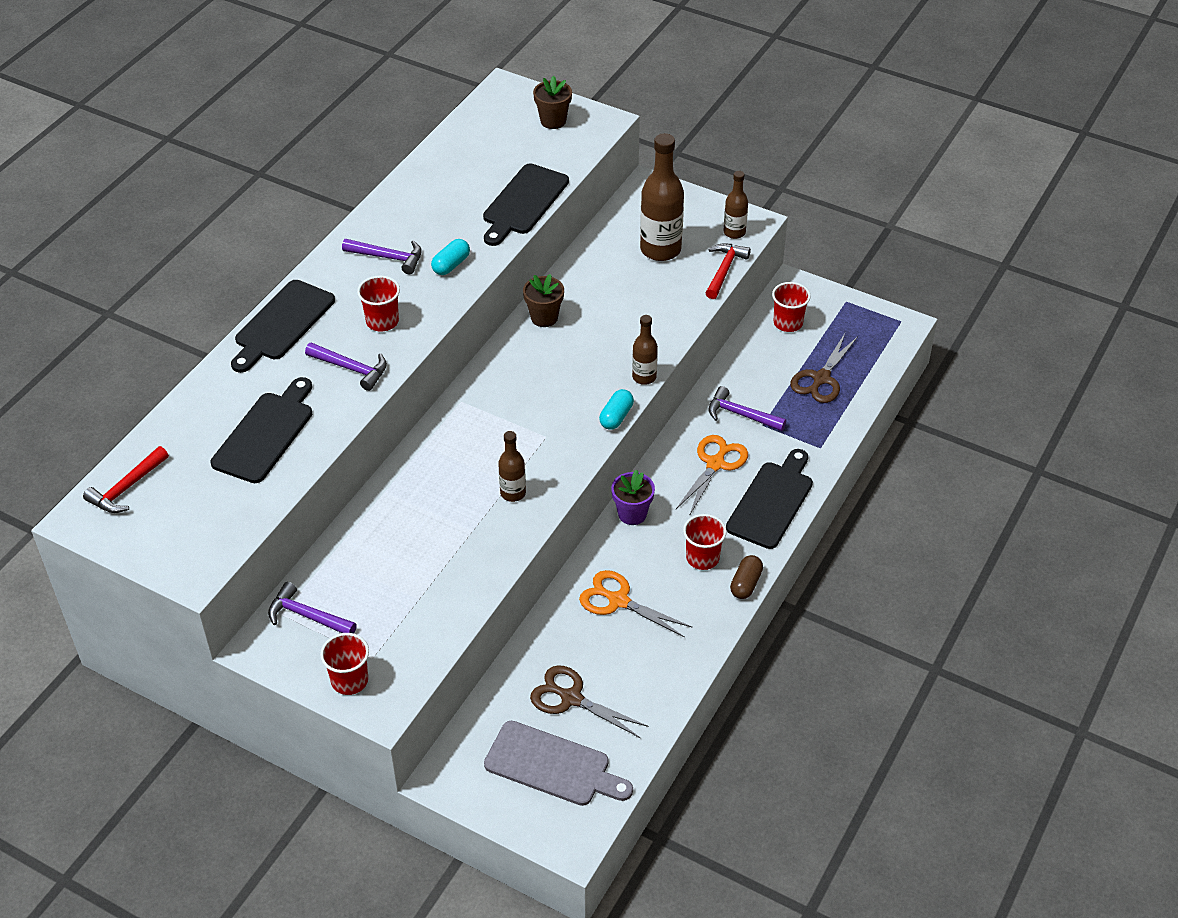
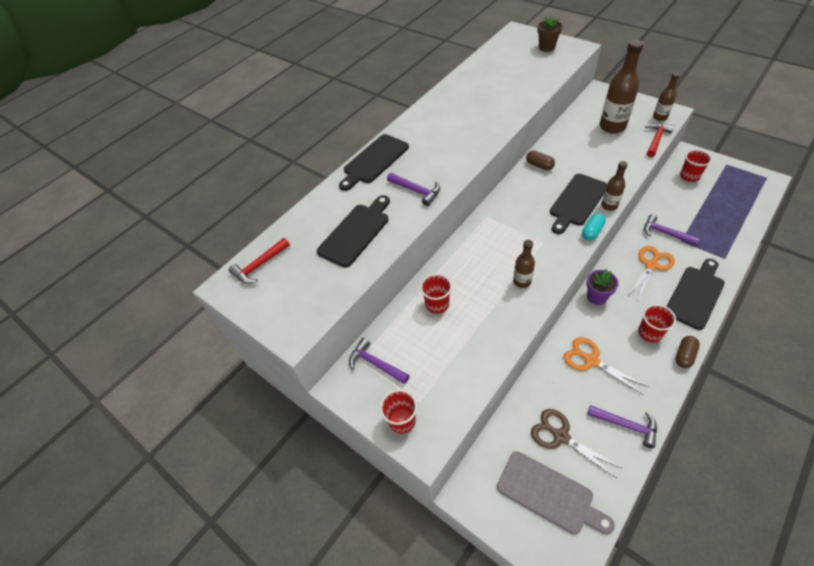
camera: 15 degrees right, 5 degrees up
(382, 321) = (438, 161): red cup -> red cup (437, 304)
(388, 257) = (443, 122): purple hammer -> purple hammer (626, 425)
(451, 265) = (484, 127): turquoise capsule -> none
(523, 202) = (530, 92): black cutting board -> black cutting board (577, 202)
(544, 317) = (539, 165): brown flower pot -> brown capsule
(821, 378) = (718, 212): brown scissors -> none

